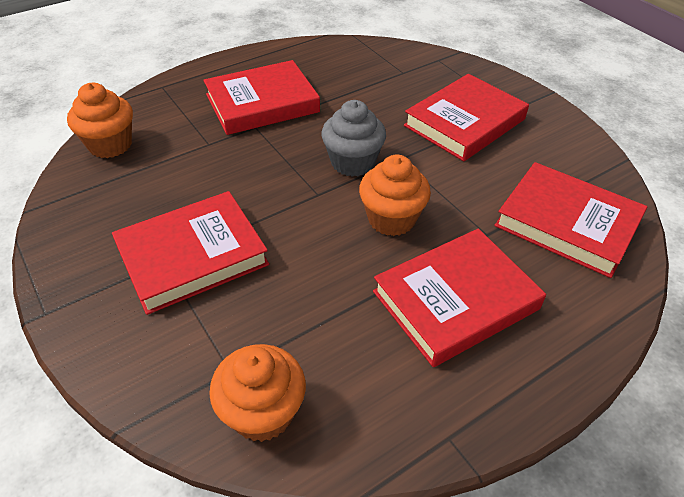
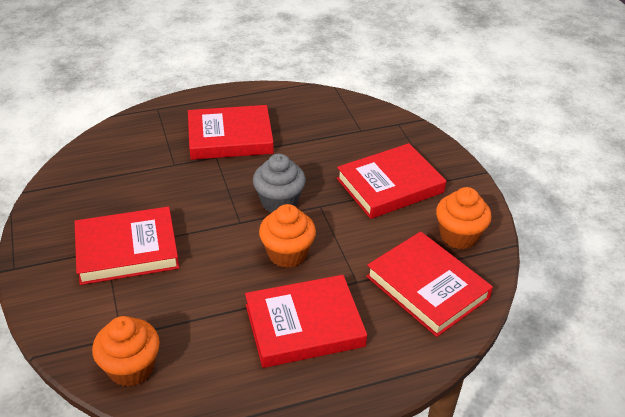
camera: 15 degrees right, 5 degrees down
(110, 145) = (100, 151): orange cupcake -> orange cupcake (458, 236)

